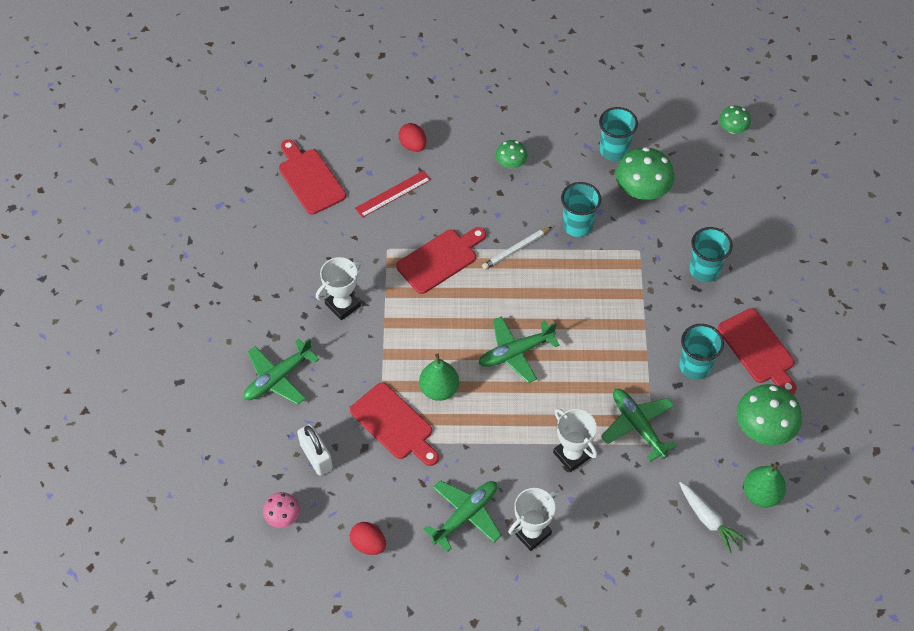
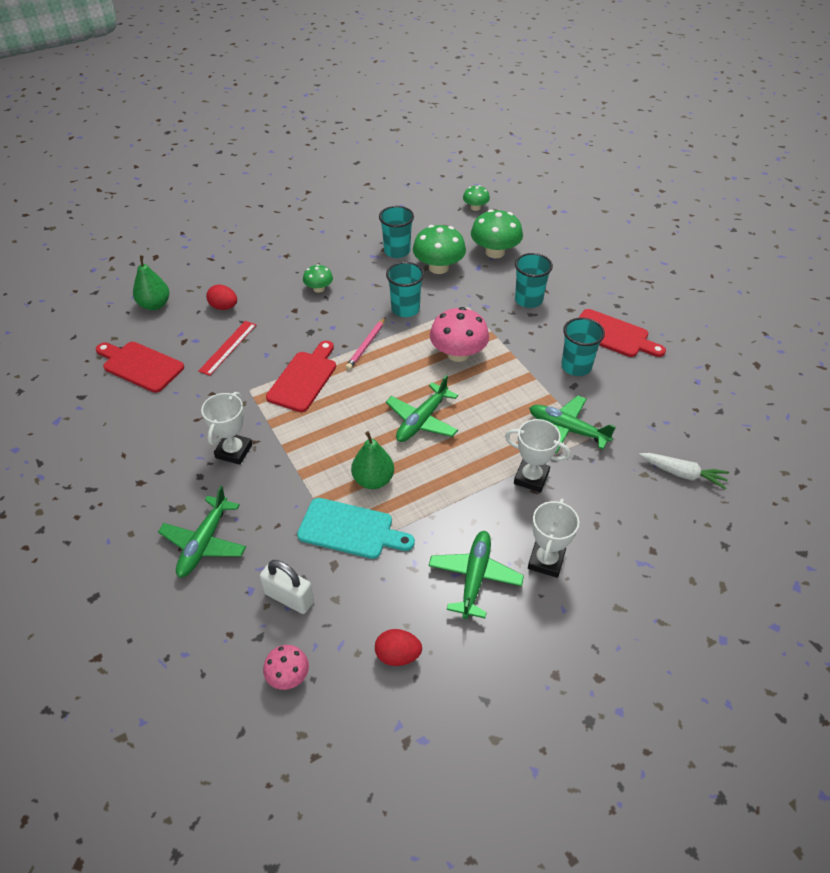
camera: 30 degrees left, 10 degrees down
(394, 424) = (350, 529): red cutting board -> turquoise cutting board
(516, 249) = (366, 345): white pencil -> pink pencil
(594, 299) = (458, 354): none -> pink mushroom
(761, 494) = (705, 434): green pear -> green pear (155, 305)
(764, 428) = (664, 386): green mushroom -> green mushroom (495, 252)

